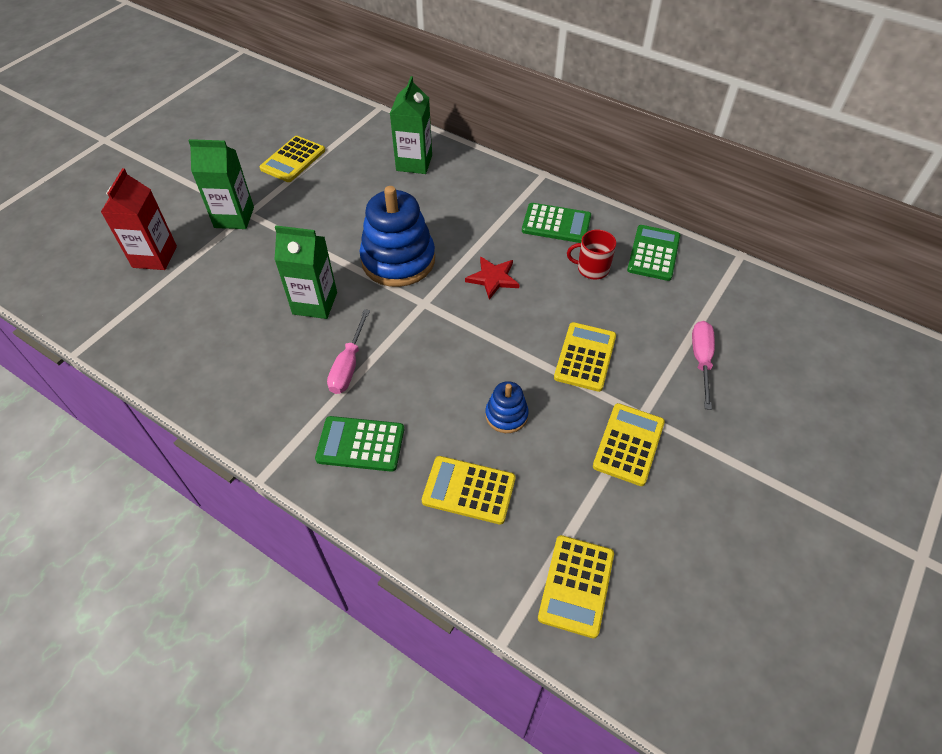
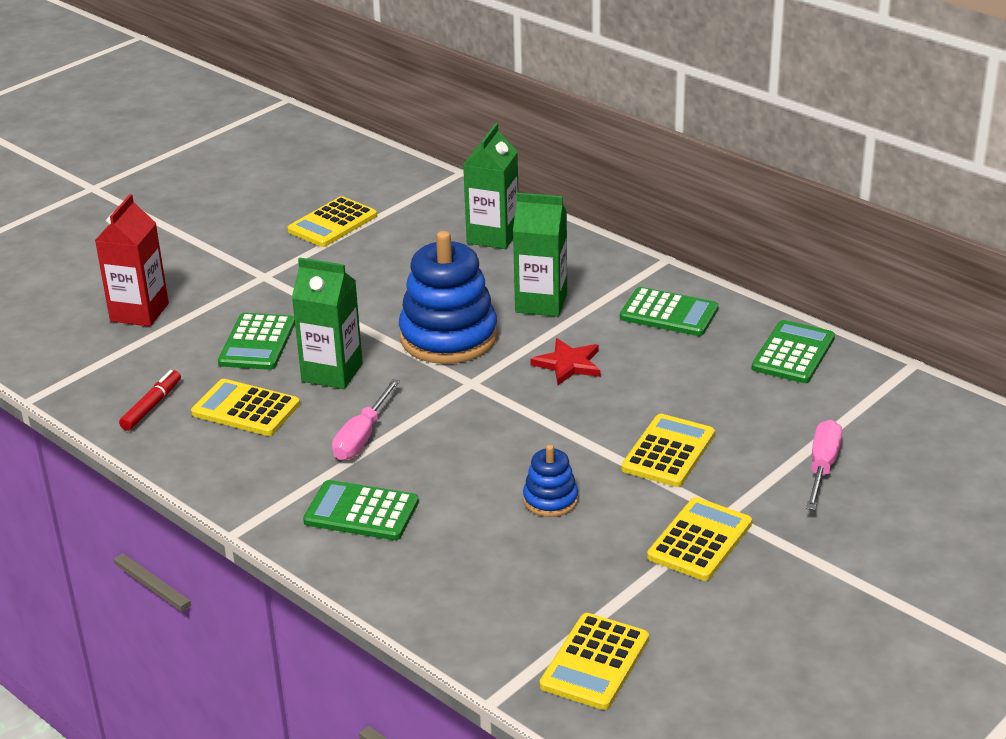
camera: 10 degrees right, 20 degrees down
(176, 351) = (152, 406): none -> red marker
(234, 217) = (245, 279): green carton -> green carton (541, 303)
(252, 279) = (257, 343): none -> green calculator
(469, 490) = (485, 565): yellow calculator -> yellow calculator (245, 409)
(592, 269) = (704, 363): red mug -> none

